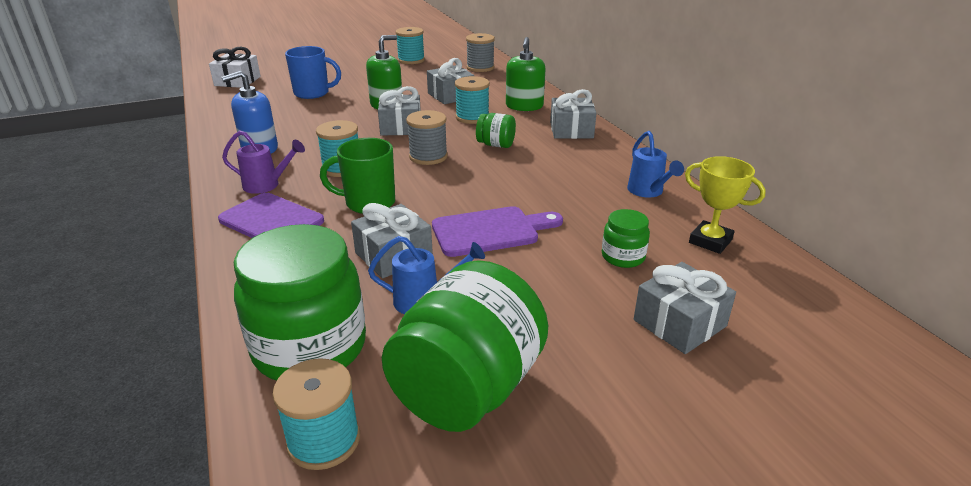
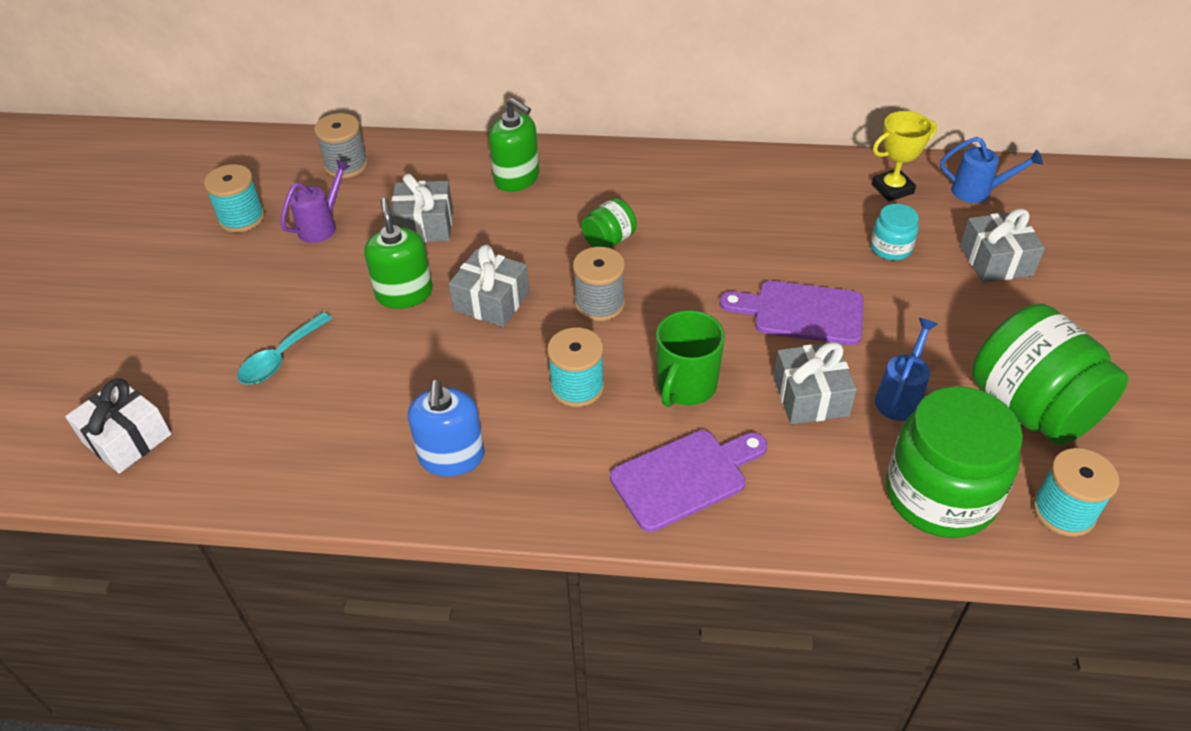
camera: 60 degrees left, 15 degrees up
(267, 185) = (578, 469): purple watering can -> purple watering can (322, 226)
(312, 93) = (281, 357): blue mug -> turquoise spoon
(472, 117) = (514, 231): turquoise spool -> none
(490, 231) = (801, 313): purple cutting board -> purple cutting board turned 90 degrees counterclockwise
(571, 130) = (615, 171): grey gift -> none
(623, 257) = (891, 248): green jar -> turquoise jar
(648, 192) = (788, 182): blue watering can -> blue watering can (978, 192)

